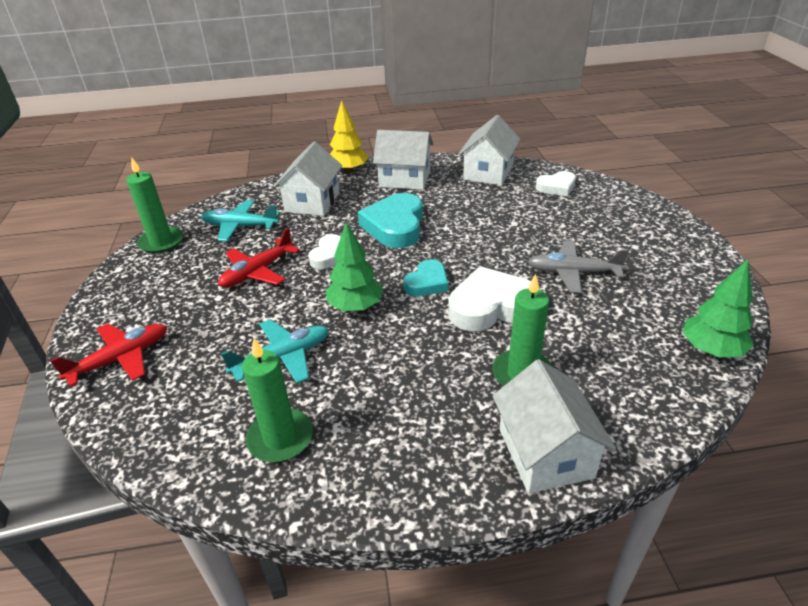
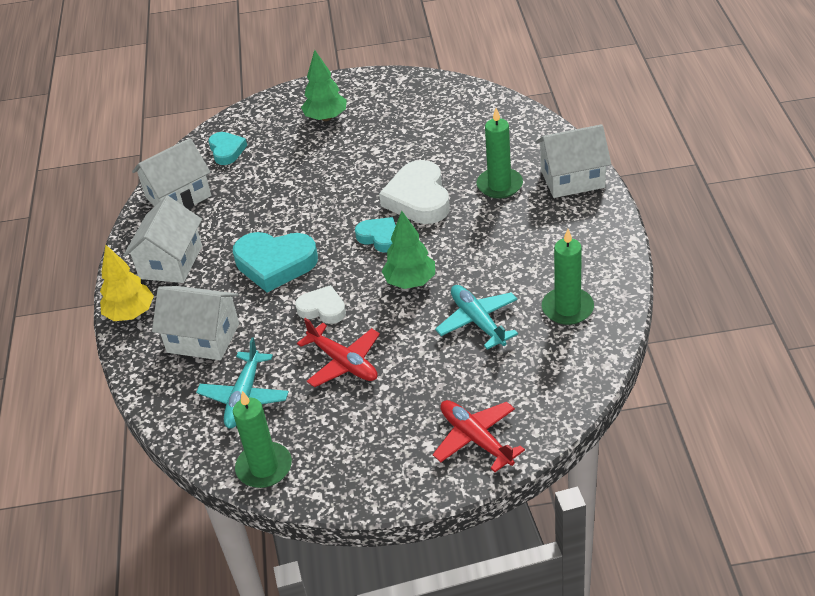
camera: 85 degrees left, 5 degrees up
(488, 172) = (178, 196): white house -> white house turned 60 degrees counterclockwise
(556, 187) = (227, 151): white heart -> turquoise heart
(572, 273) = (376, 152): grey plane -> none
(711, 350) = (476, 98): green tree -> green tree (326, 118)

